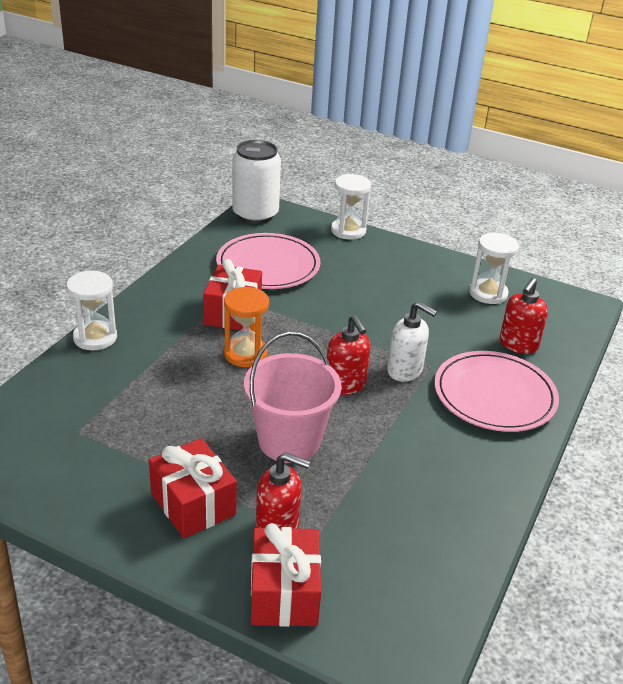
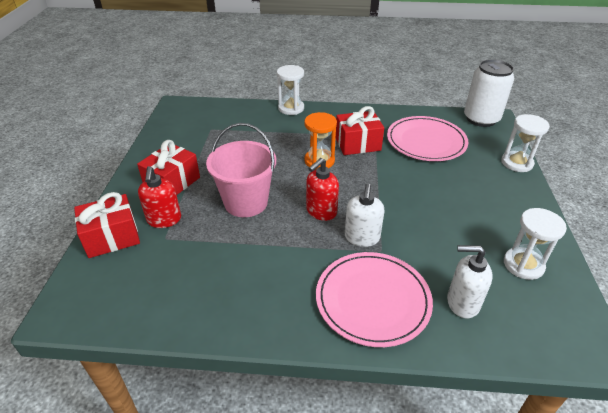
camera: 70 degrees right, 5 degrees up
(518, 345) = (462, 303): red soap dispenser -> white soap dispenser

